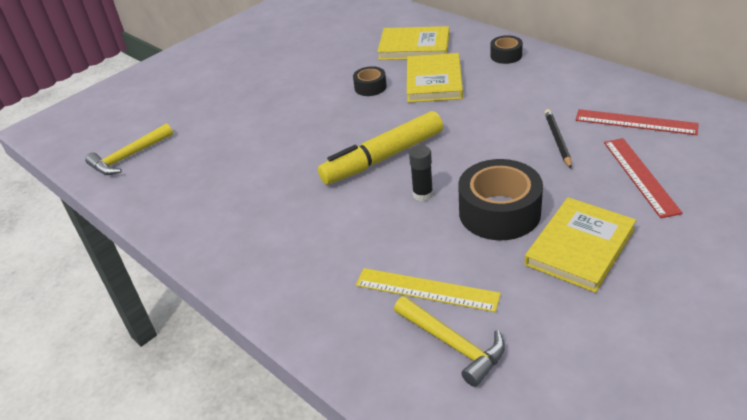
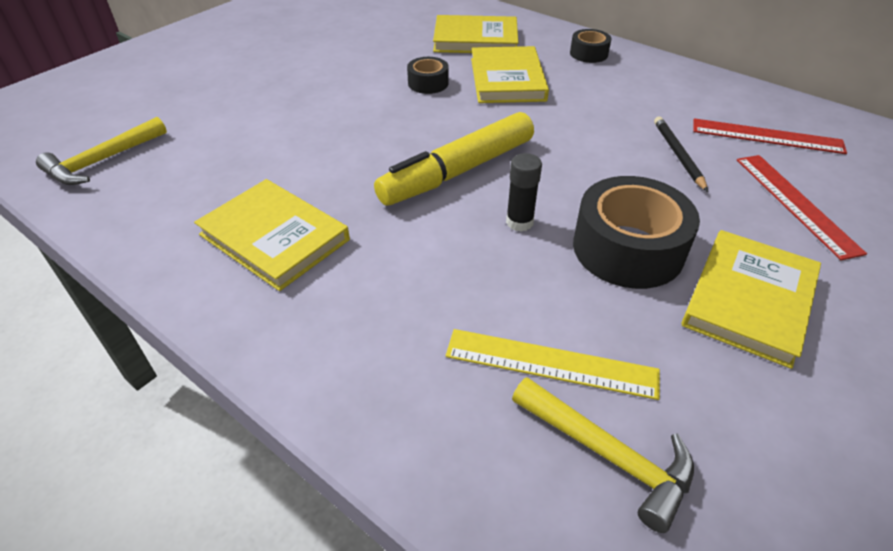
camera: 10 degrees left, 5 degrees up
(247, 208) = (274, 237): none -> yellow book

